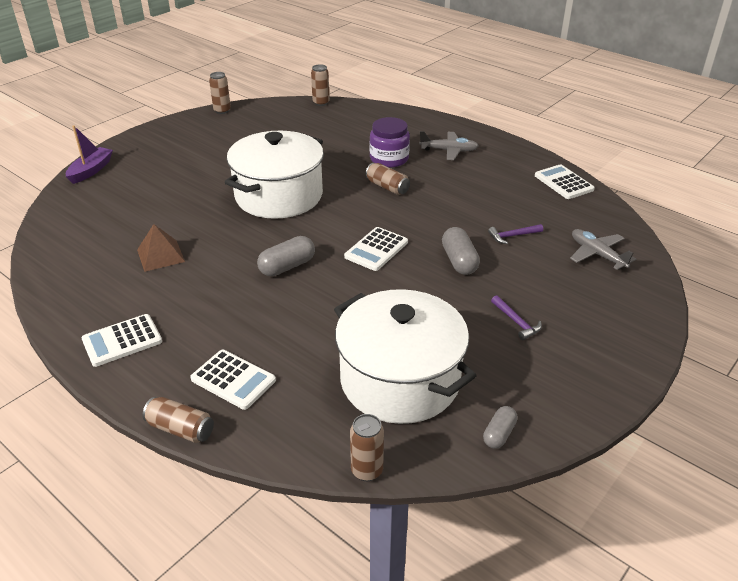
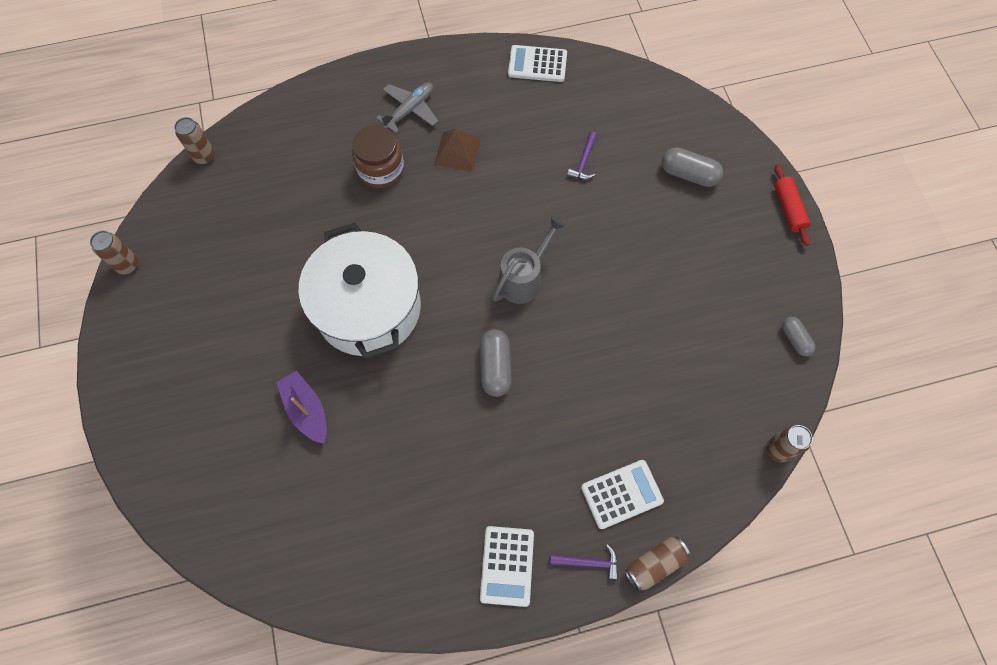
camera: 55 degrees left, 30 degrees up
(91, 171) = (152, 474): purple boat -> purple boat (307, 410)
(161, 255) = (392, 472): brown pyramid -> brown pyramid (457, 151)
(376, 249) = (524, 278): white calculator -> grey watering can
(387, 187) = (431, 204): brown can -> none
(389, 159) = (381, 170): purple jar -> brown jar
(400, 380) = (701, 368): white pot -> none
(459, 261) = (588, 226): grey capsule -> grey capsule (688, 174)
(516, 322) = (690, 241): purple hammer -> purple hammer (588, 562)
(597, 254) = (652, 123): grey plane -> none
(632, 370) = (788, 209): none -> red rolling pin

